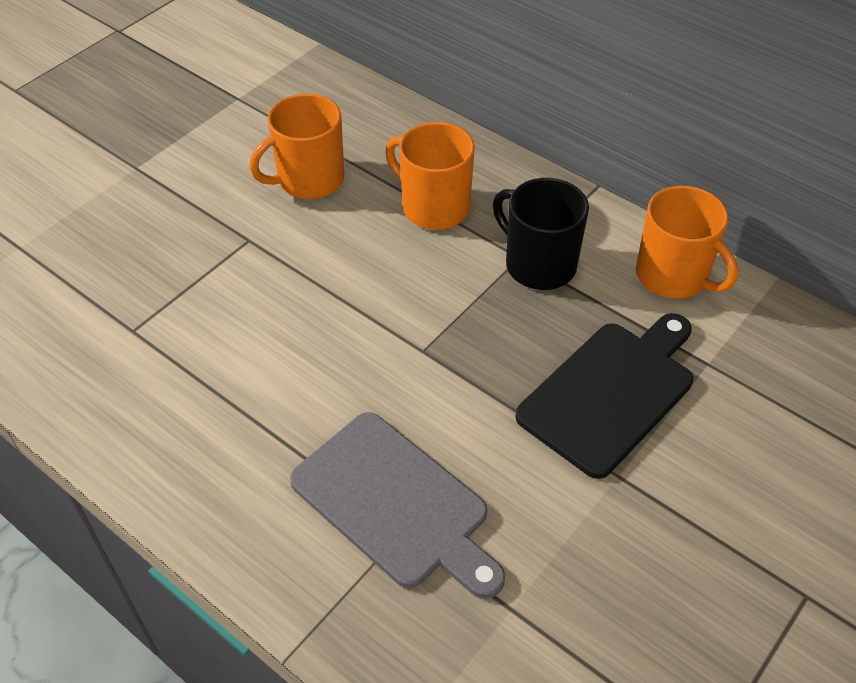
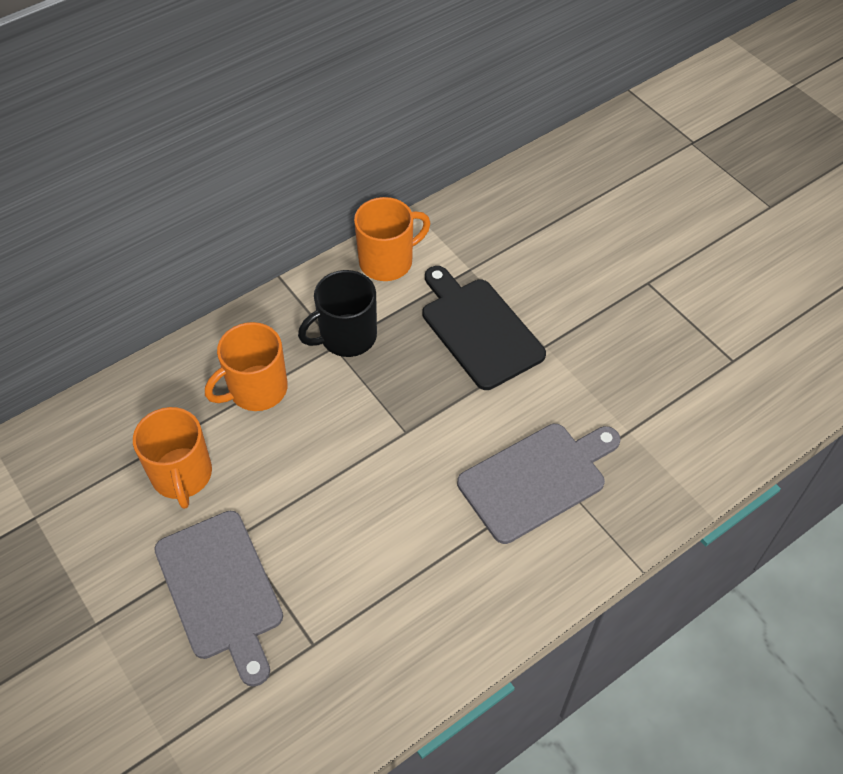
camera: 75 degrees left, 5 degrees up
(184, 243) = (221, 590): none -> grey cutting board

